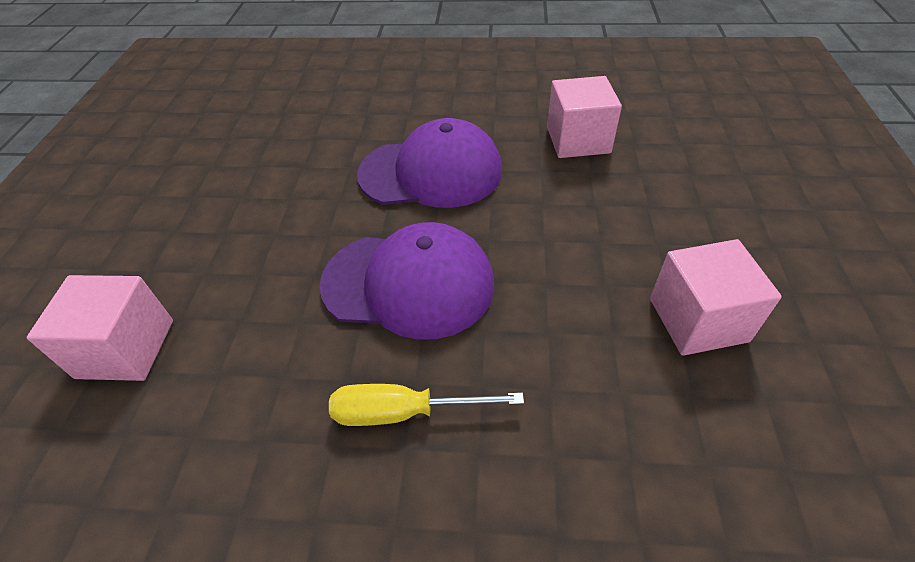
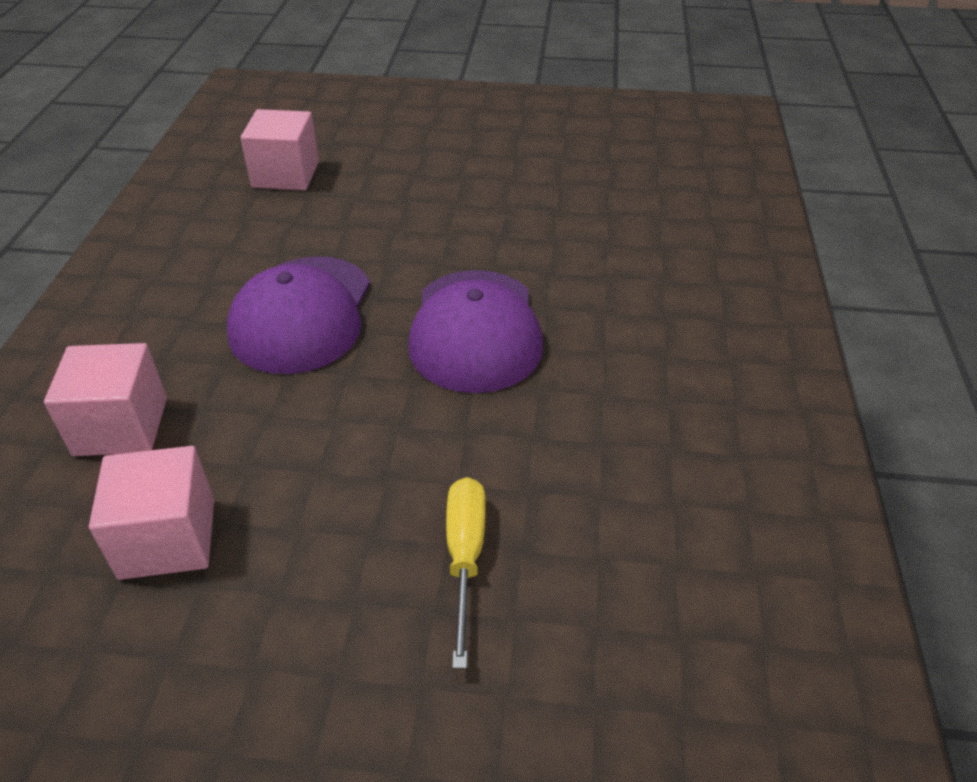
camera: 90 degrees right, 5 degrees down
(404, 412) = (162, 313): yellow screwdriver -> yellow screwdriver (465, 557)
(578, 140) = (531, 480): pink cube -> pink cube (121, 426)

